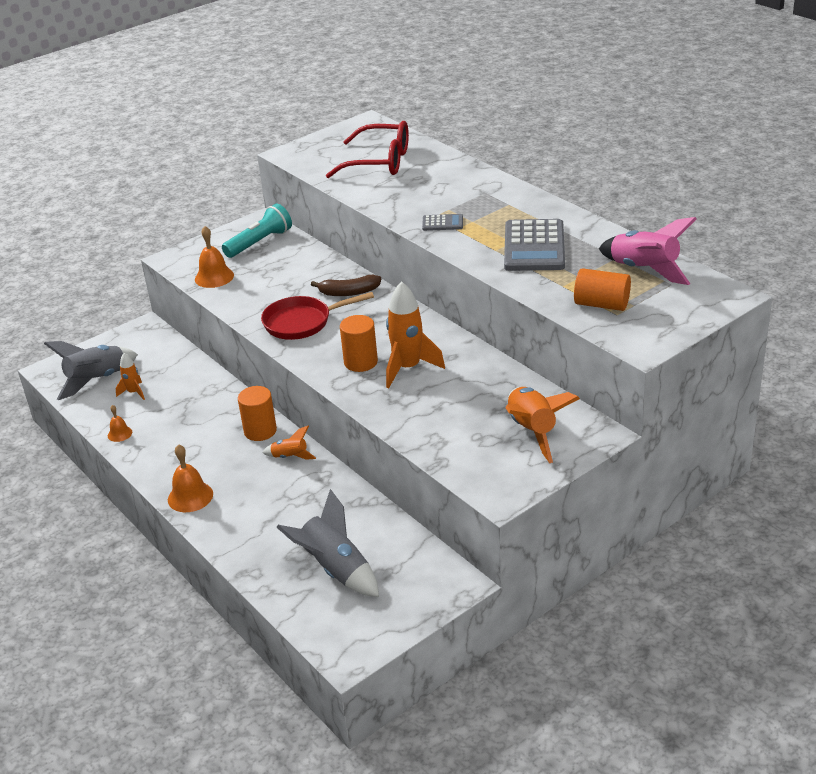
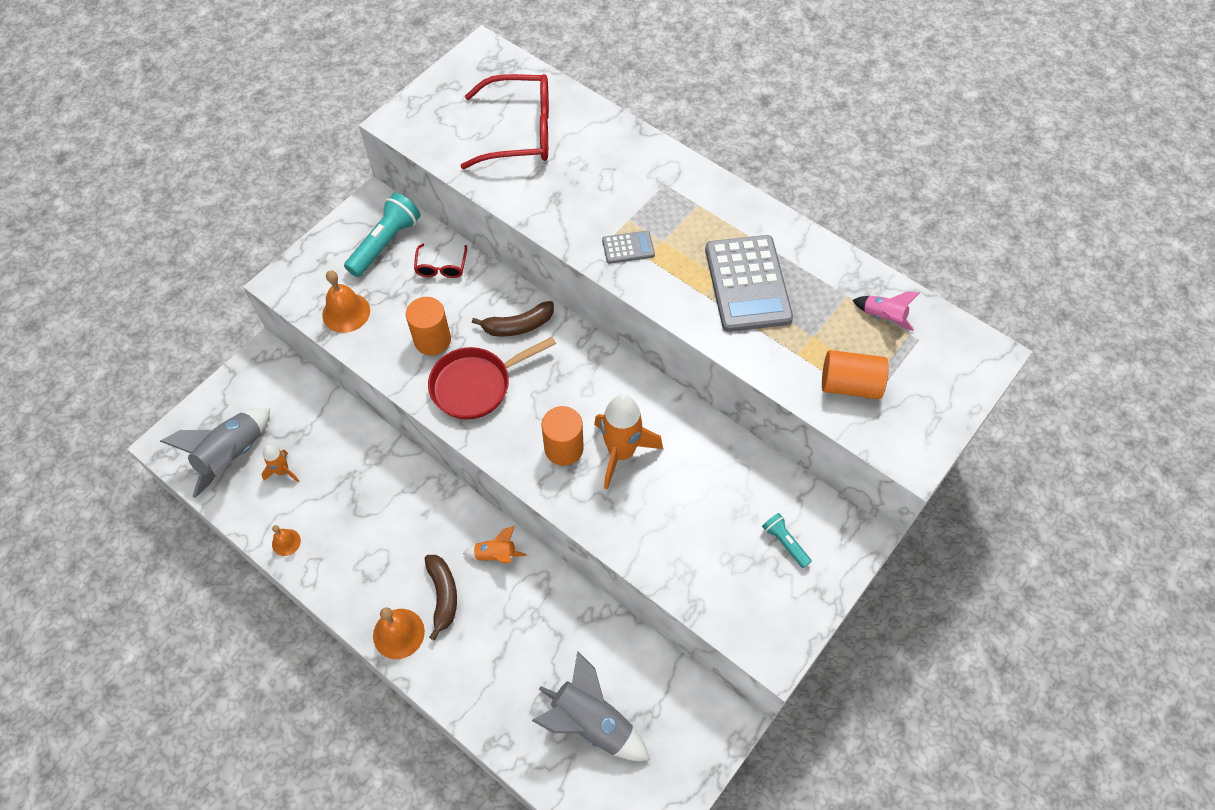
camera: 15 degrees left, 25 degrees up
(236, 477) = (443, 595): none -> brown banana
(260, 431) = (450, 517): orange cylinder -> orange cylinder (432, 340)
(299, 257) = (441, 267): none -> red glasses
(532, 431) = (785, 543): orange rocket -> turquoise flashlight
(644, 270) = (883, 317): pink rocket -> pink rocket, size x0.53

